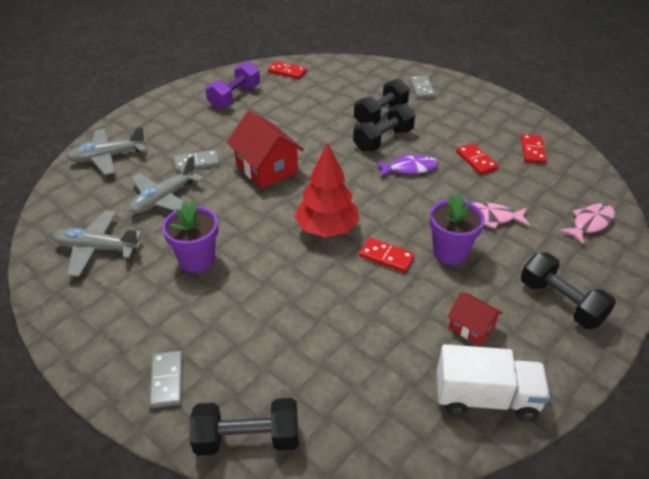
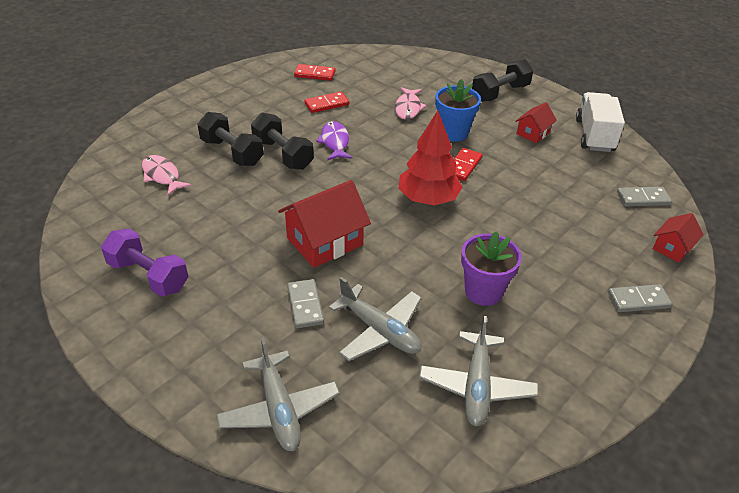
camera: 90 degrees left, 0 degrees up
(247, 438) = (672, 248): black dumbbell -> red house
(287, 72) = (97, 224): red domino -> none
(422, 88) = (185, 120): grey domino -> grey domino (643, 198)
(450, 252) = (453, 133): purple flower pot -> blue flower pot
(590, 223) = (413, 66): pink fish -> pink fish (162, 176)

